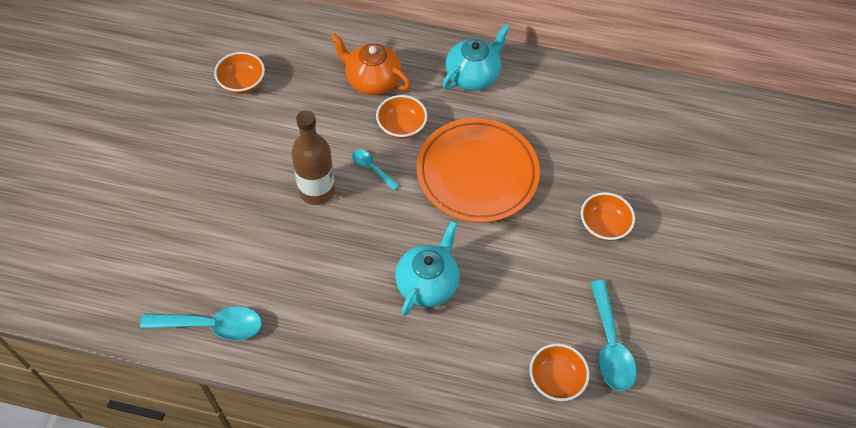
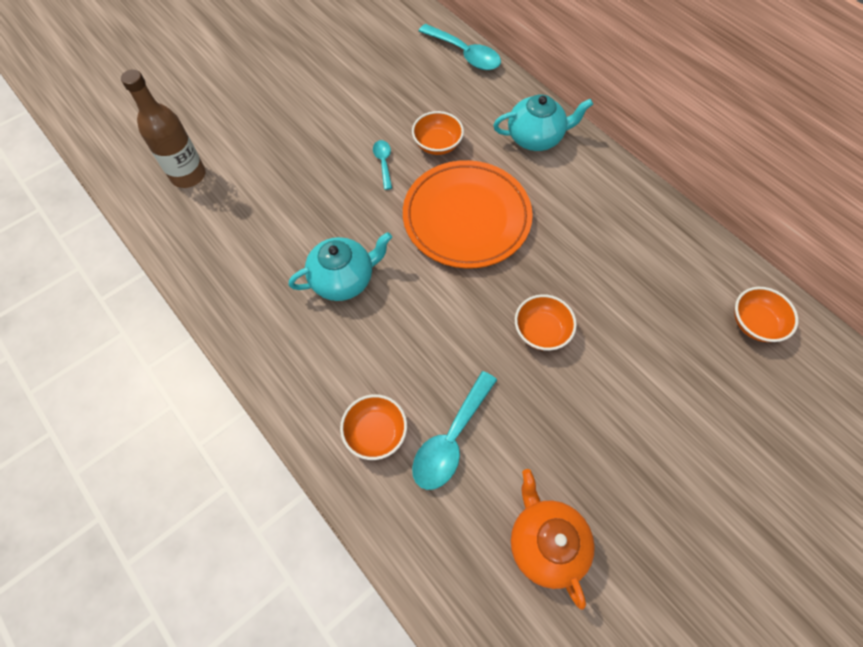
camera: 40 degrees right, 5 degrees up
(212, 326) = (161, 206): turquoise spoon -> turquoise spoon (465, 54)
(242, 83) = (346, 46): orange bowl -> orange bowl (754, 323)
(316, 191) = (326, 155): brown bottle -> brown bottle (188, 175)
(372, 80) = (446, 96): orange teapot -> orange teapot (545, 543)

